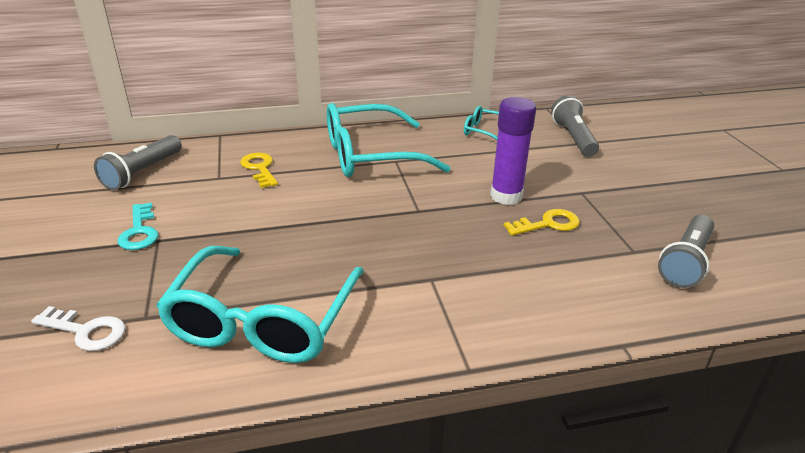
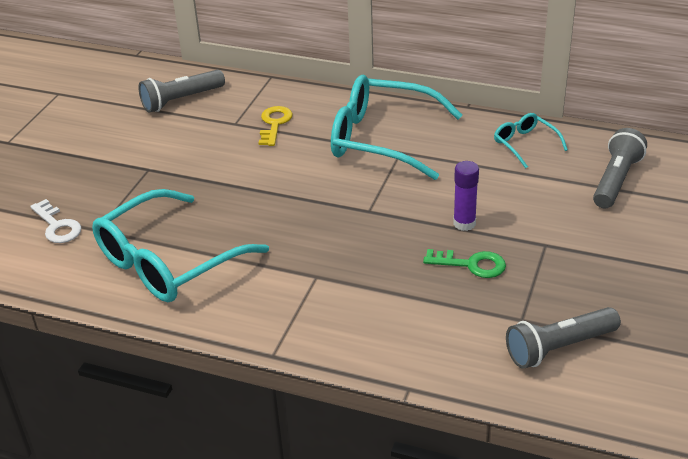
camera: 35 degrees right, 5 degrees up
(139, 231) = (141, 157): turquoise key -> none
(506, 196) = (464, 223): purple glue stick -> purple glue stick, size x0.66
(547, 224) = (471, 264): yellow key -> green key

